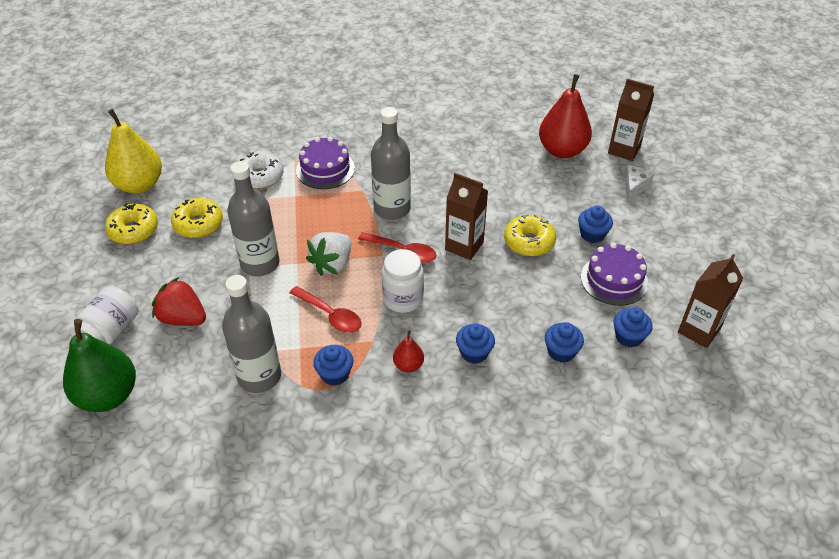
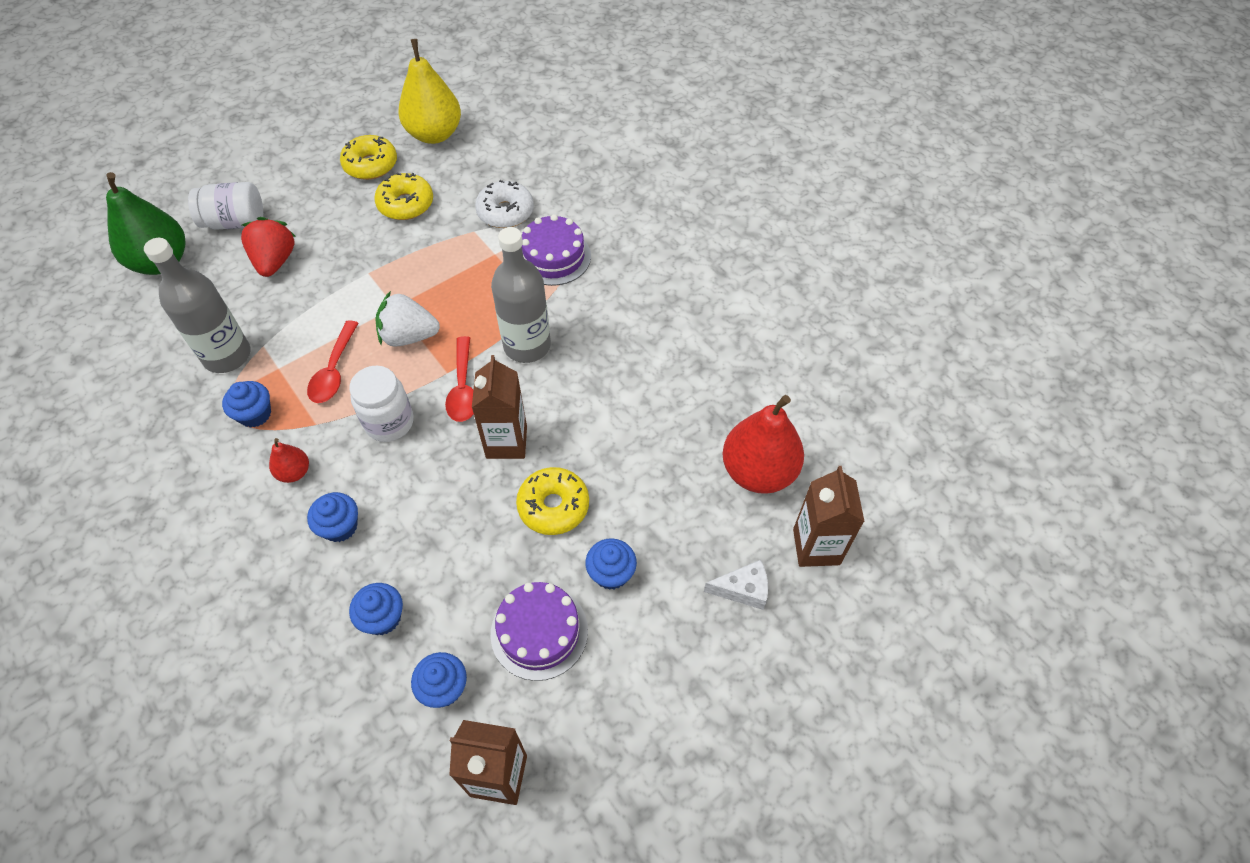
camera: 60 degrees right, 10 degrees up
(260, 264) = (377, 278): grey bottle -> none

